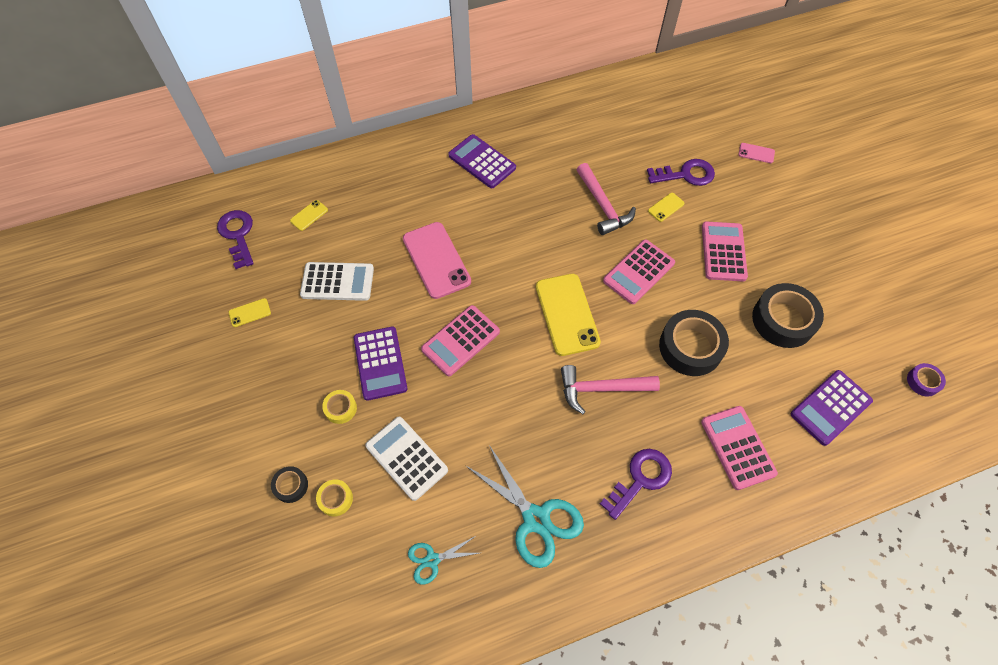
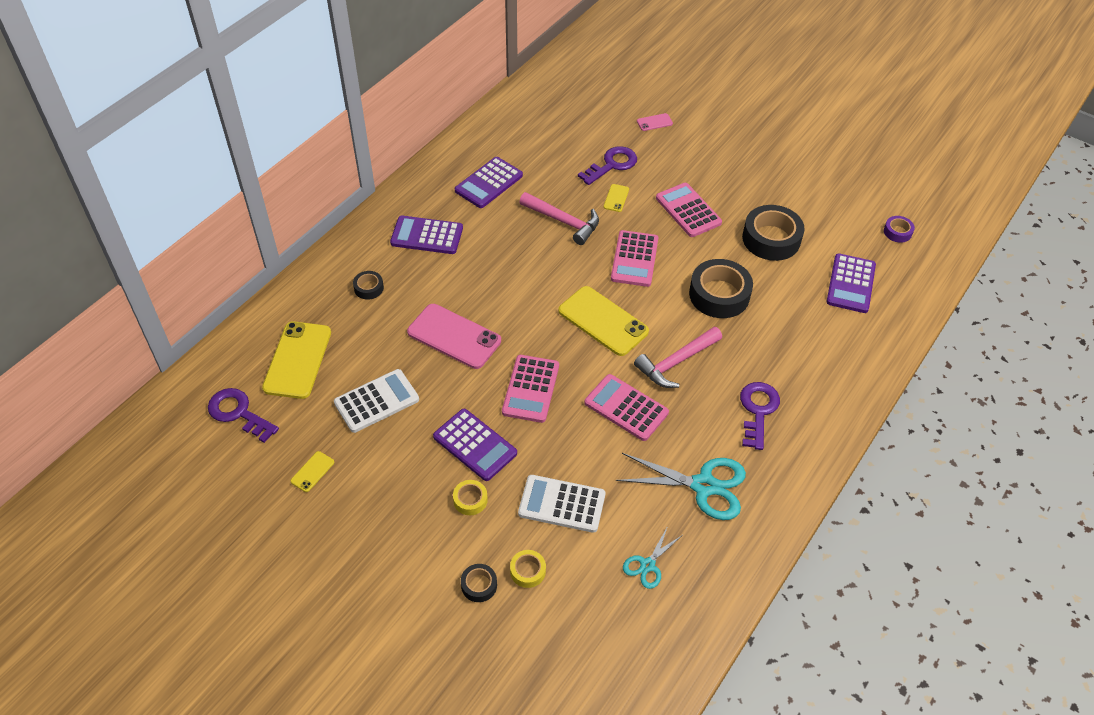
camera: 35 degrees left, 10 degrees down
(309, 215) = (297, 360): yellow phone -> yellow phone, size x2.22
(404, 183) = (369, 288): none -> black tape
(566, 140) = (489, 183): none -> purple calculator
(737, 447) = (809, 348): pink calculator -> pink calculator (626, 408)

